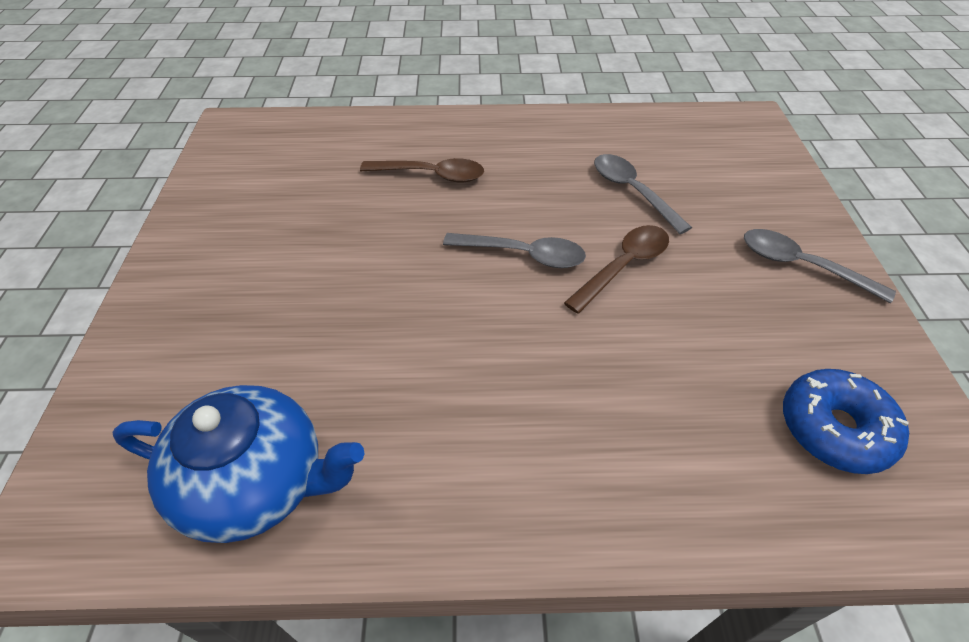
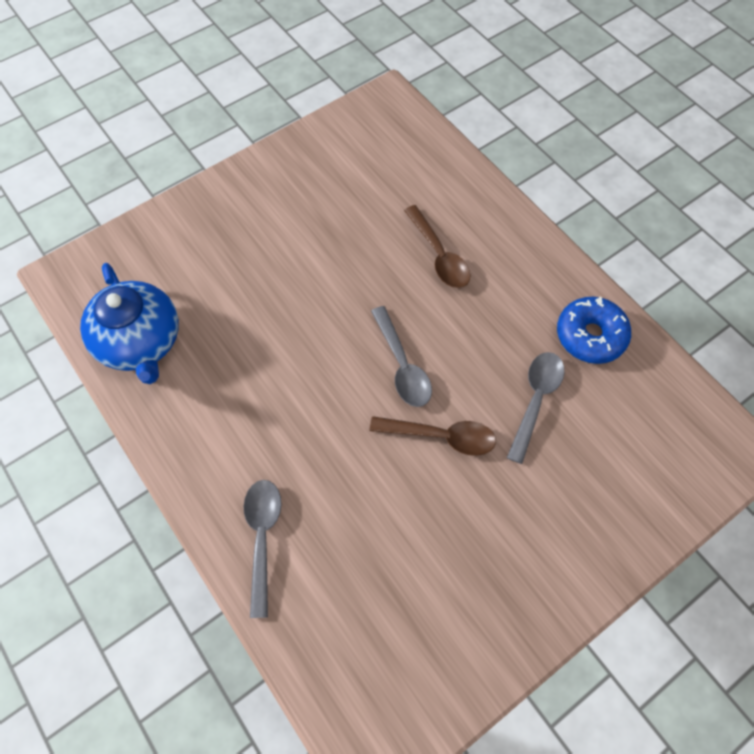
camera: 55 degrees right, 15 degrees up
(801, 266) = (542, 564): grey spoon -> grey spoon (262, 537)
(834, 429) = (382, 639): blue donut -> blue donut (590, 336)

